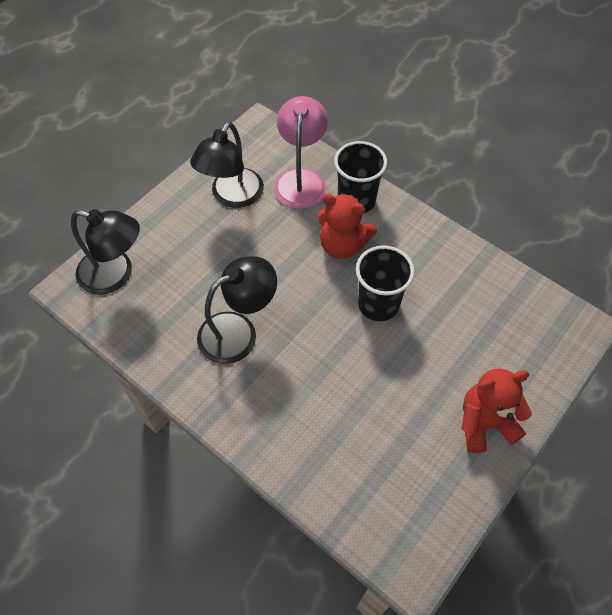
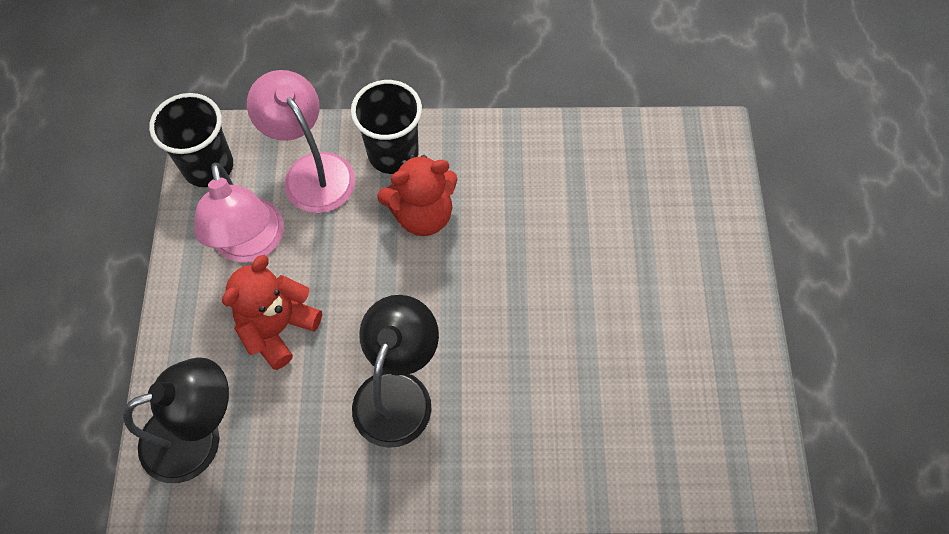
camera: 40 degrees left, 5 degrees up
(232, 196) = (250, 245): black lamp -> pink lamp
(378, 304) = (514, 252): black cup -> black cup (208, 167)
(485, 423) = (710, 297): red teddy bear -> red teddy bear (278, 328)

